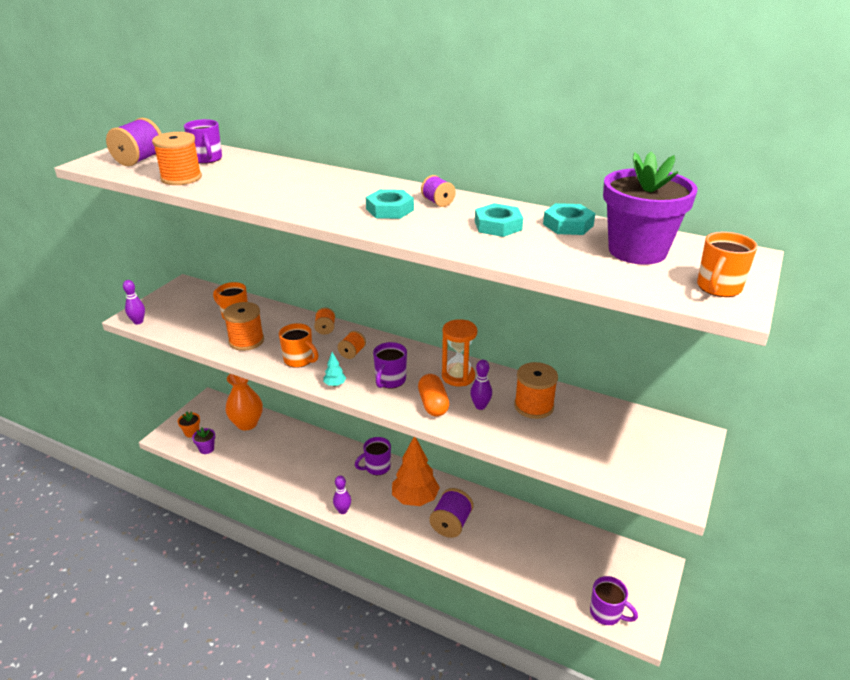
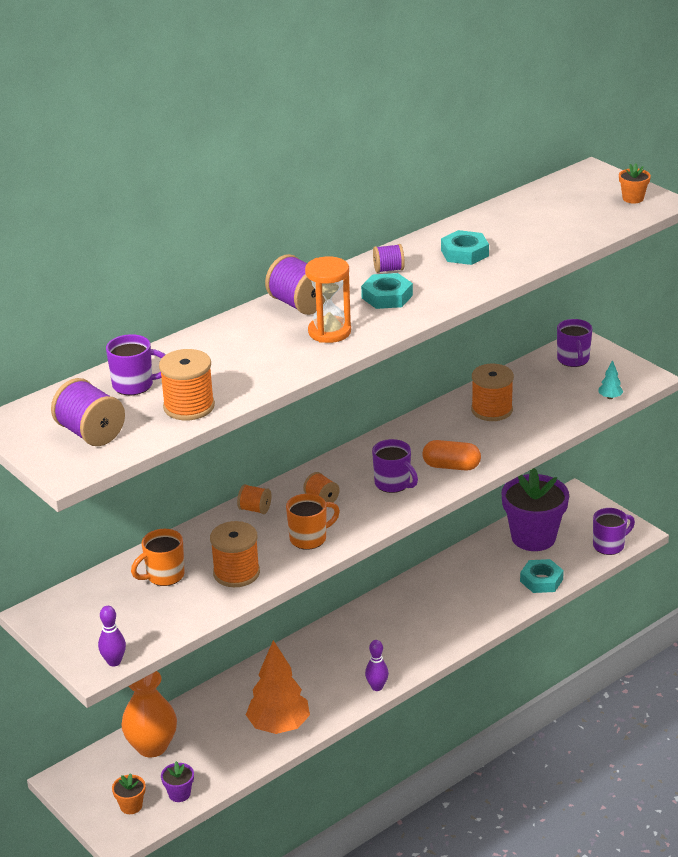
camera: 65 degrees left, 0 degrees up
(335, 384) = (375, 521): turquoise tree -> turquoise tree (610, 397)
(377, 467) = (322, 644): purple mug -> purple mug (573, 360)
(415, 499) = (393, 626): orange tree -> orange tree (279, 726)
(451, 524) = (447, 609): purple spool -> purple spool (299, 304)
(458, 376) = (415, 440): orange hourglass -> orange hourglass (329, 332)
(480, 406) = (472, 439): purple bowling pin -> none
(568, 225) = (486, 222): turquoise nut -> turquoise nut (541, 580)
(637, 251) = (555, 209): purple flower pot -> purple flower pot (533, 537)
(718, 288) = (633, 198): orange mug -> orange flower pot

